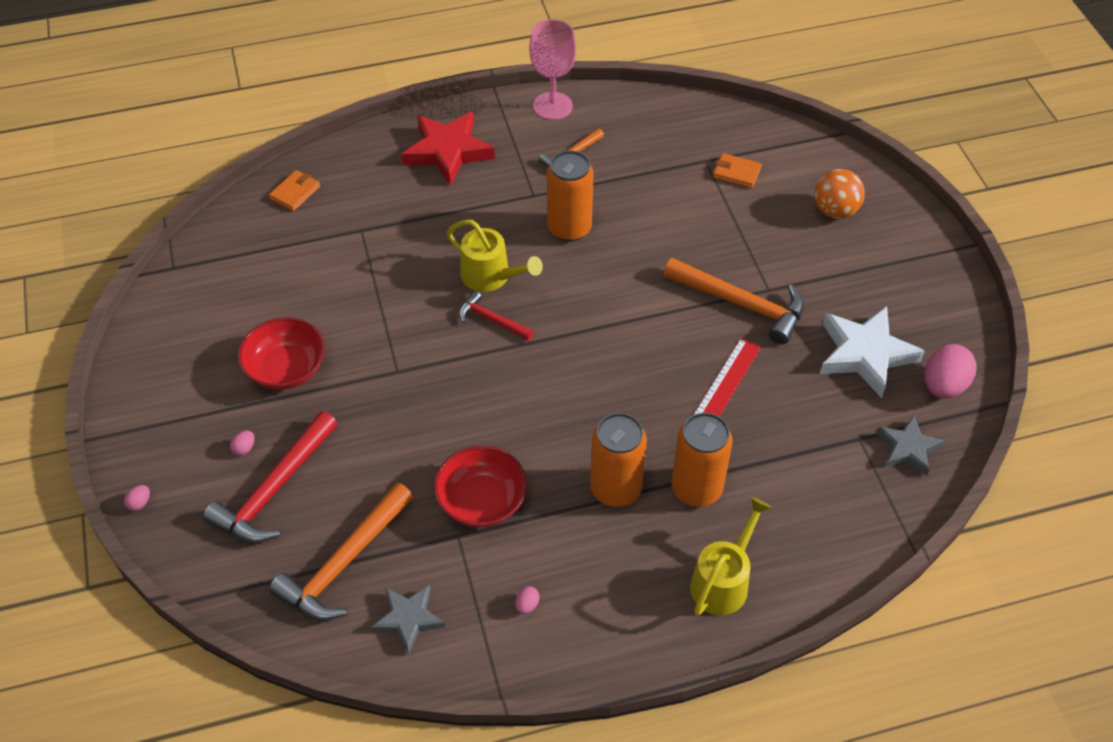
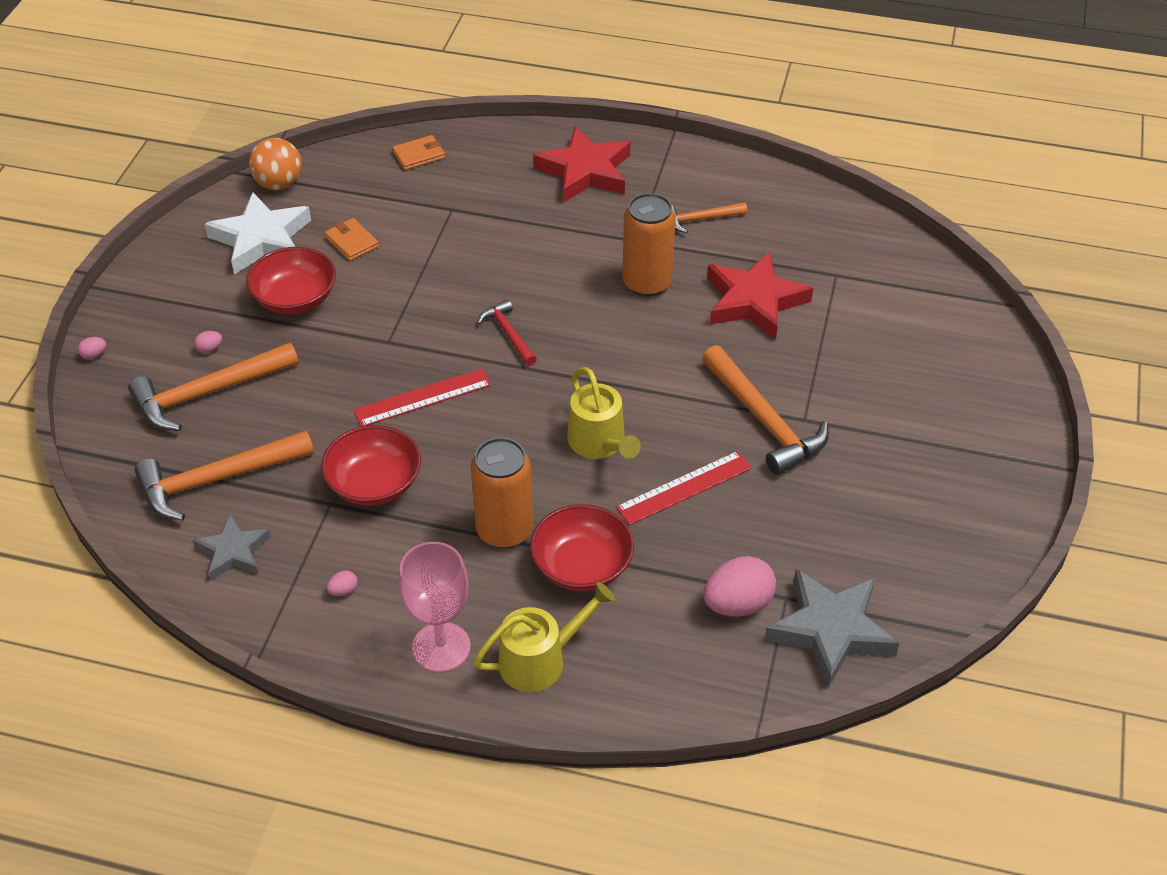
camera: 30 degrees right, 5 degrees down
(274, 489) = (207, 393): red hammer -> orange hammer
(464, 407) = (422, 397): none -> red ruler
(491, 277) = (538, 296): yellow watering can -> yellow watering can (600, 444)
(552, 106) = (719, 167): pink goblet -> pink goblet (441, 647)
(662, 208) = (754, 301): none -> red star
(696, 488) = (582, 566): orange can -> red bowl
(736, 173) = (859, 298): orange wallet -> orange wallet (352, 242)
(835, 210) = (938, 374): orange ball -> orange ball (279, 184)
(865, 354) = (858, 522): white star -> white star (261, 239)
(908, 448) = (830, 630): grey star -> grey star, size x1.65
(943, 386) = (920, 589): pink egg -> pink egg (737, 604)

